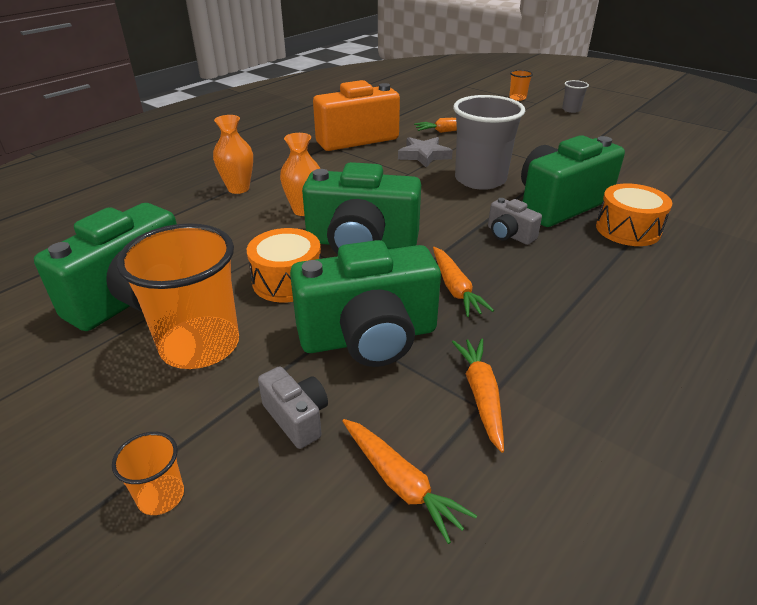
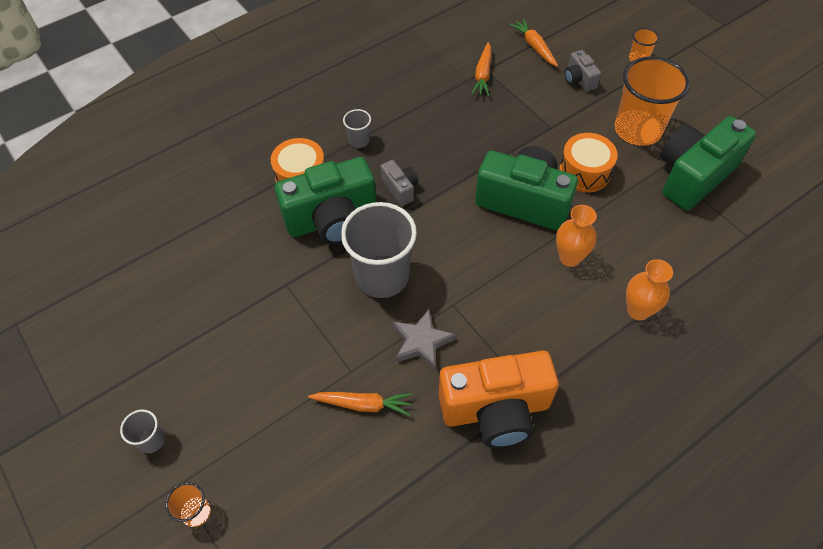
camera: 165 degrees left, 20 degrees up
(369, 337) = (534, 117): green camera -> none
(455, 288) = (467, 144): orange carrot -> none
(598, 271) = (359, 140): none -> grey cup

